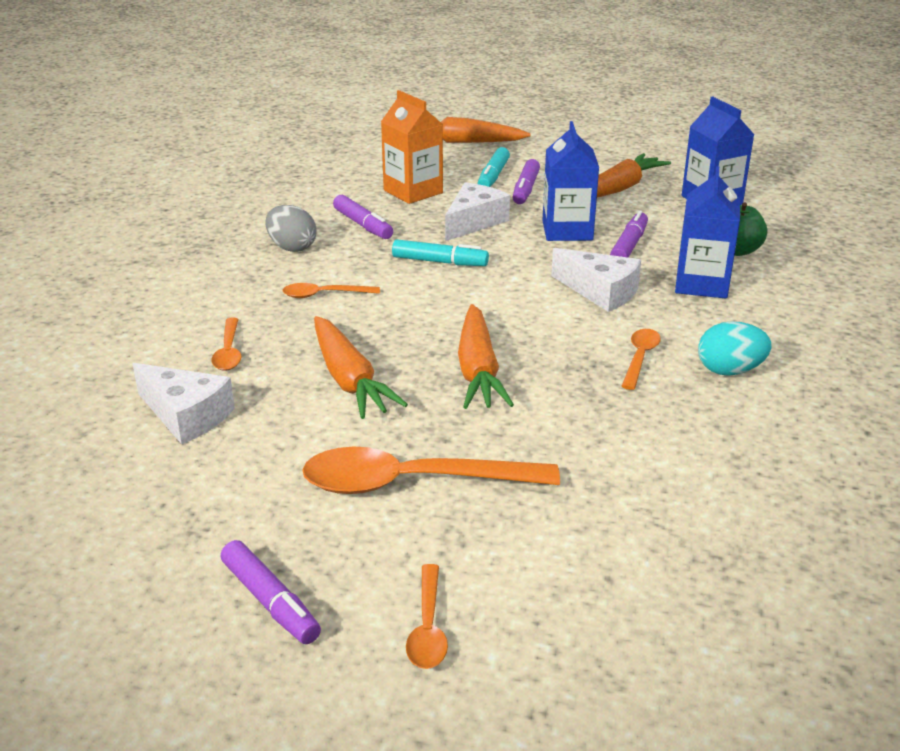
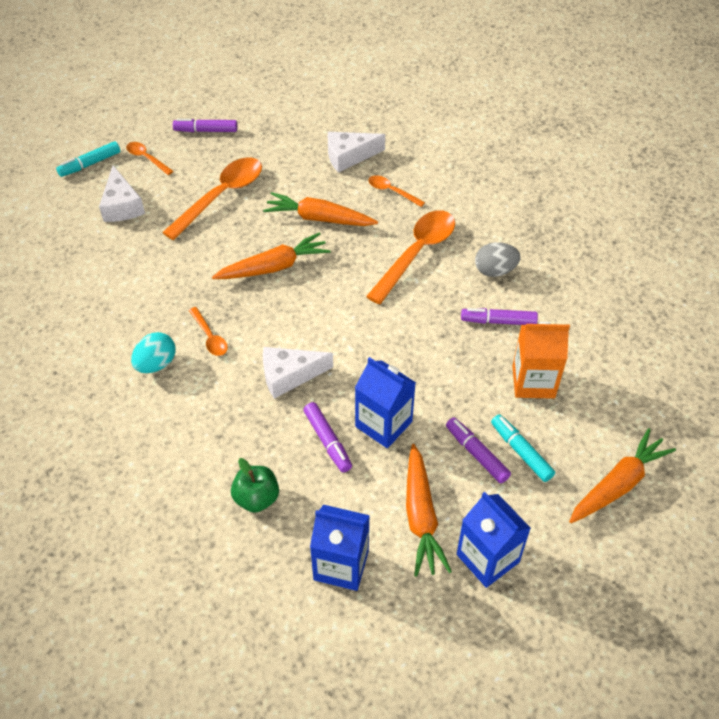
camera: 130 degrees right, 20 degrees up
(324, 295) = (416, 253): orange spoon -> orange spoon, size x2.03
(439, 262) = (406, 326): turquoise marker -> turquoise marker (90, 164)
(474, 222) = (447, 381): white cheese -> white cheese (122, 205)
(478, 370) = (274, 267): orange carrot -> orange carrot turned 120 degrees clockwise
(701, 284) = (241, 435): blue carton -> blue carton (487, 558)

